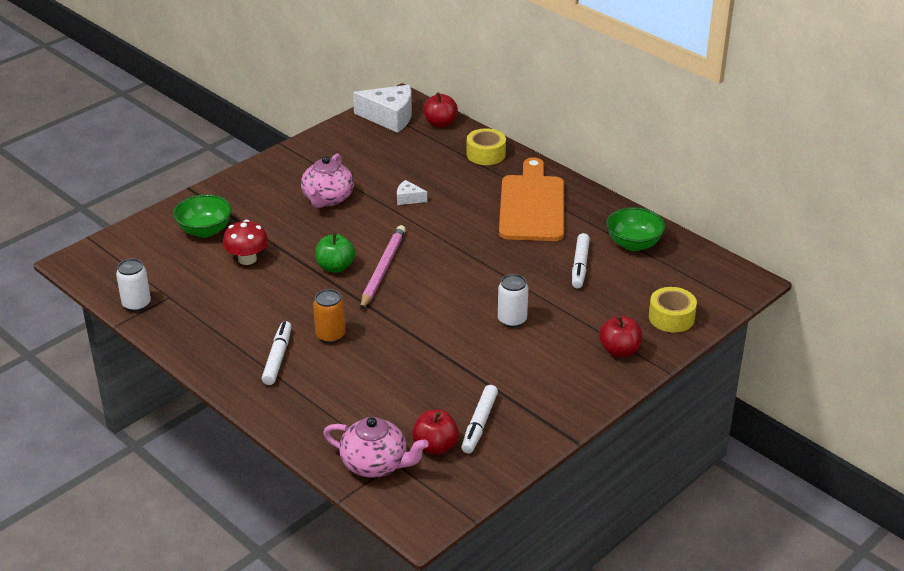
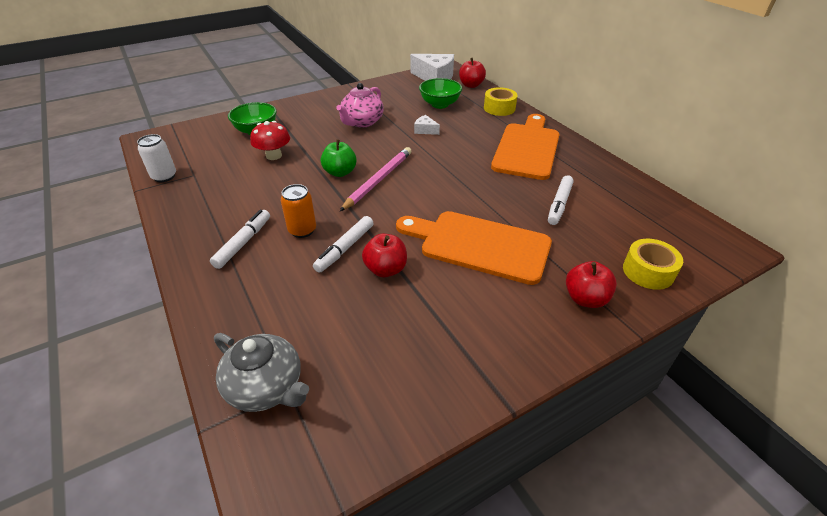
camera: 15 degrees right, 5 degrees up
(375, 464) = (267, 387): pink teapot -> grey teapot
(435, 446) = (343, 378): red apple -> red apple (386, 269)
(479, 424) = (404, 359): white marker -> white marker (345, 248)
(512, 320) = (479, 245): white can -> orange cutting board
(633, 244) = (615, 193): green bowl -> green bowl (440, 104)

